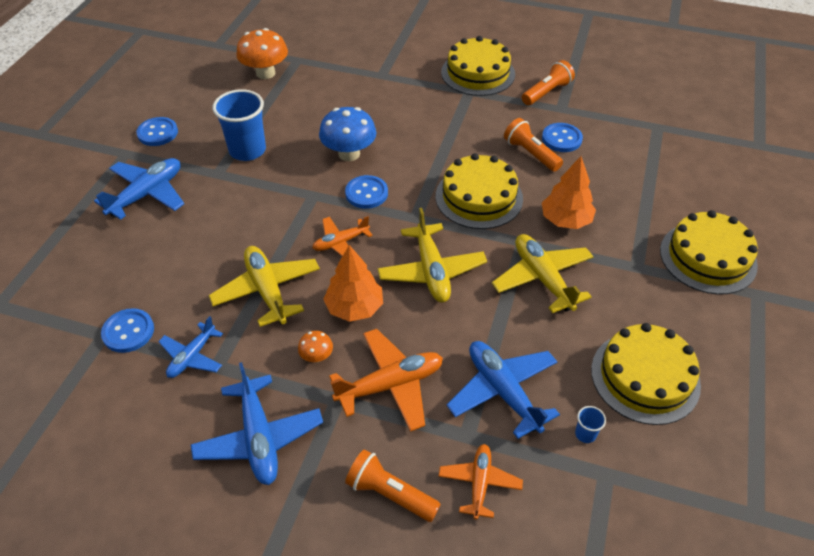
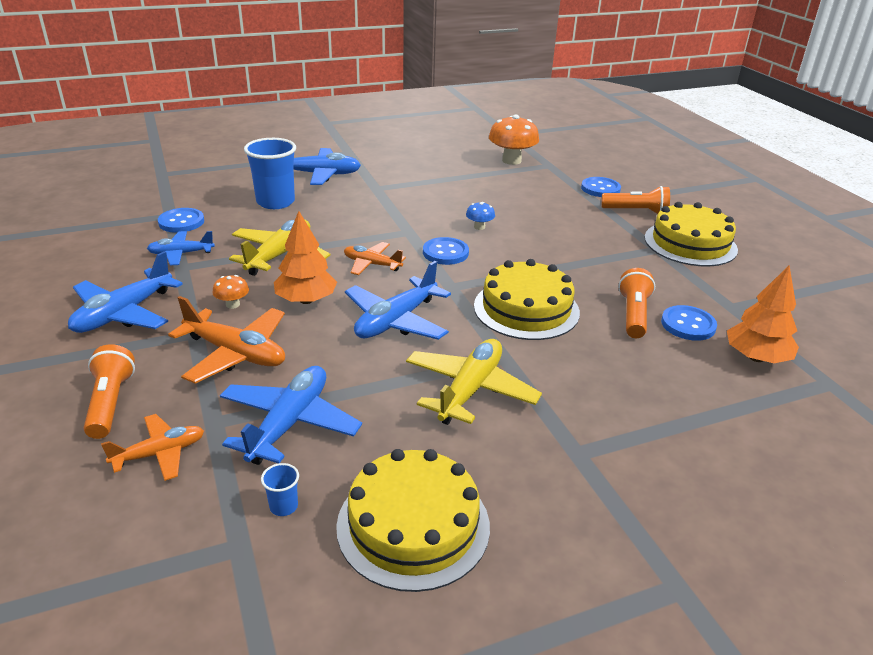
camera: 50 degrees right, 15 degrees down
(157, 133) = (384, 153): blue button -> blue button (600, 189)
(247, 150) = (417, 188): blue cup -> blue cup (275, 202)
(349, 154) = (479, 227): blue mushroom -> blue mushroom, size x0.49
(431, 271) = (396, 321): yellow plane -> blue plane
(546, 92) = (738, 290): orange flashlight -> orange flashlight (636, 211)
(565, 220) = (574, 373): orange tree -> orange tree (756, 357)
(708, 257) = (675, 510): yellow cake -> none

